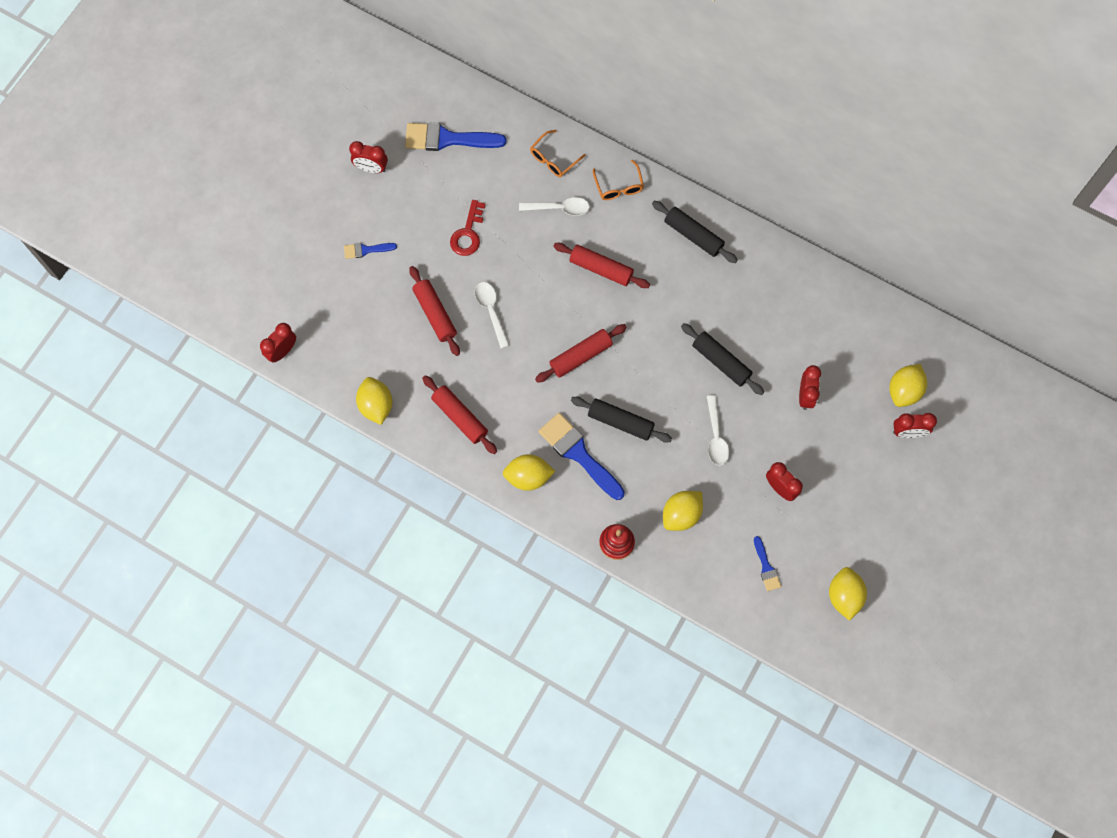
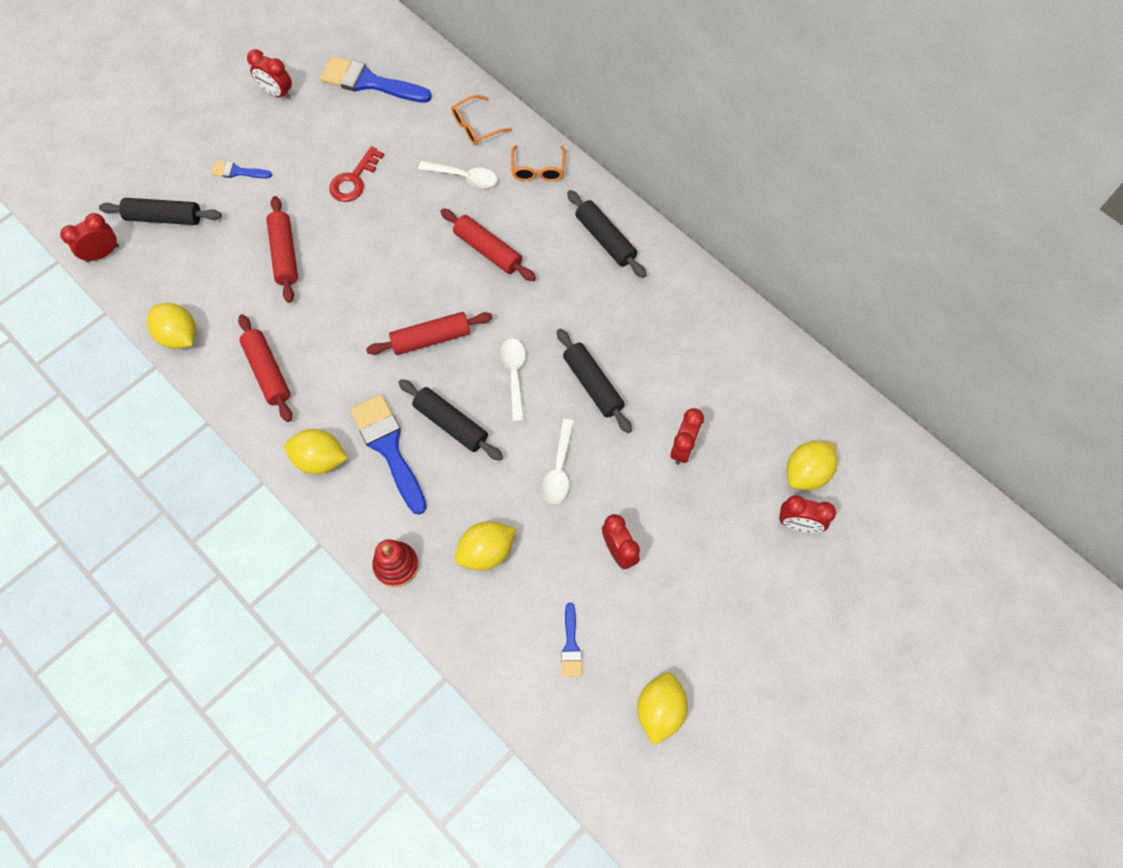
camera: 15 degrees right, 5 degrees down
(321, 307) = (164, 218): none -> black rolling pin
(376, 405) = (179, 336): yellow lemon -> yellow lemon turned 45 degrees counterclockwise
(491, 311) = (348, 266): white spoon -> white spoon (514, 375)

